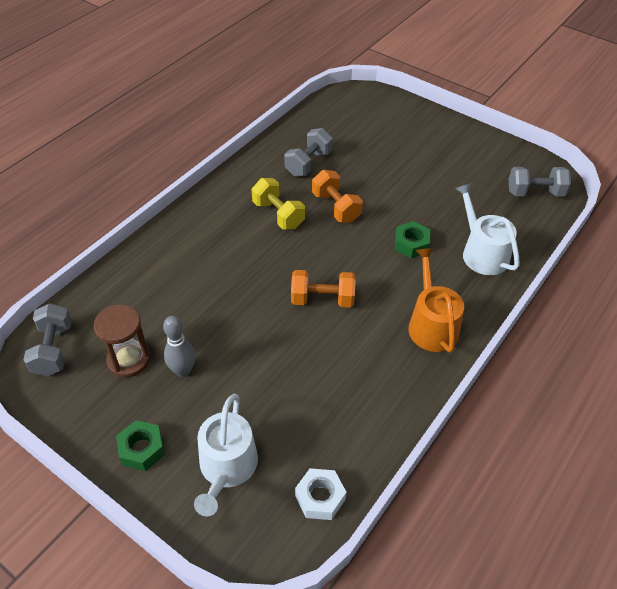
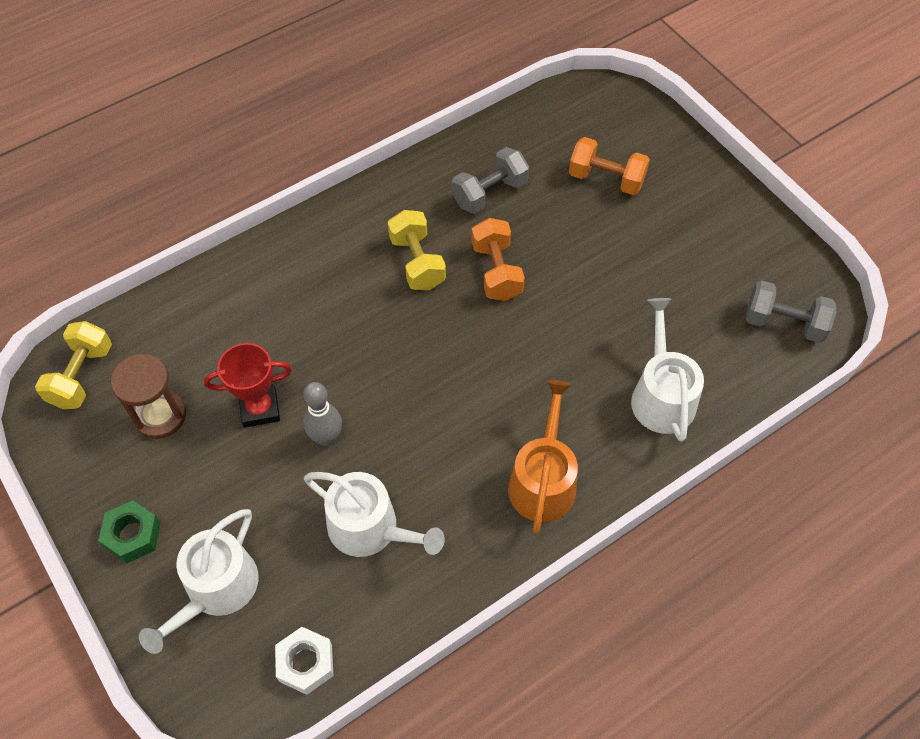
camera: 20 degrees right, 10 degrees up
(53, 350) = (81, 376): grey dumbbell -> yellow dumbbell
(183, 371) = (215, 449): grey bowling pin -> grey bowling pin (326, 438)
(205, 334) = (260, 408): none -> red trophy
(322, 299) = (420, 403): orange dumbbell -> orange dumbbell (606, 179)
(325, 390) = (370, 528): none -> white watering can
(411, 244) = (571, 355): green nut -> none

